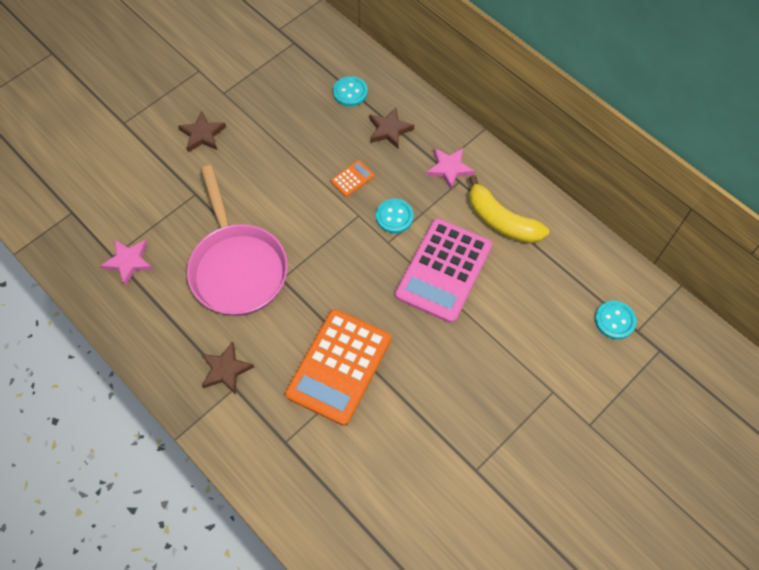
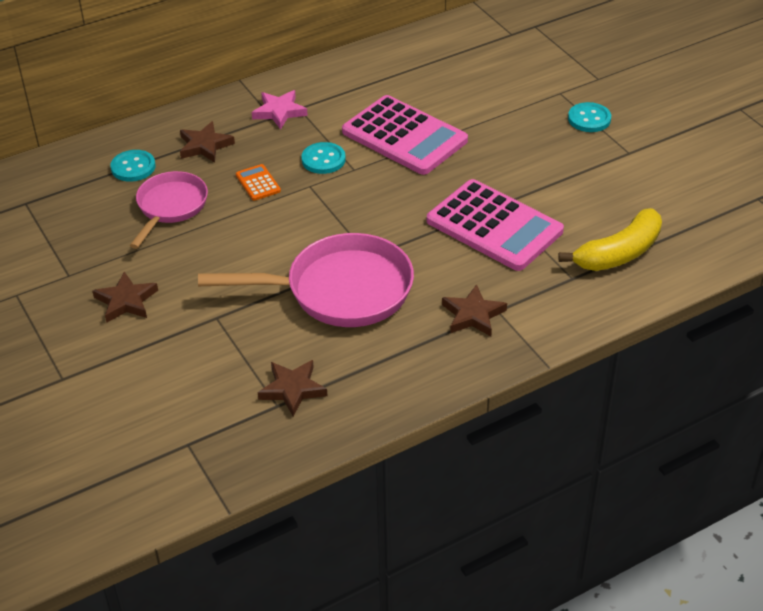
camera: 75 degrees left, 20 degrees down
(129, 262) = (292, 389): pink star -> brown star
(309, 130) = (170, 207): none -> pink pan
(339, 366) = (494, 226): orange calculator -> pink calculator
(501, 221) = (360, 89): yellow banana -> yellow banana (618, 253)
(614, 320) = (497, 44): turquoise button -> turquoise button (589, 119)

